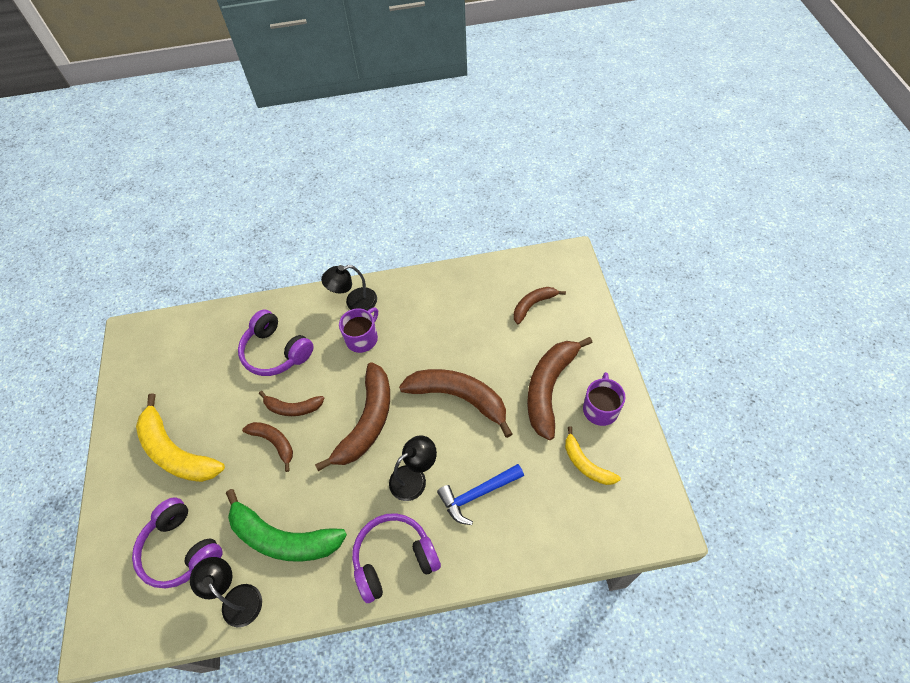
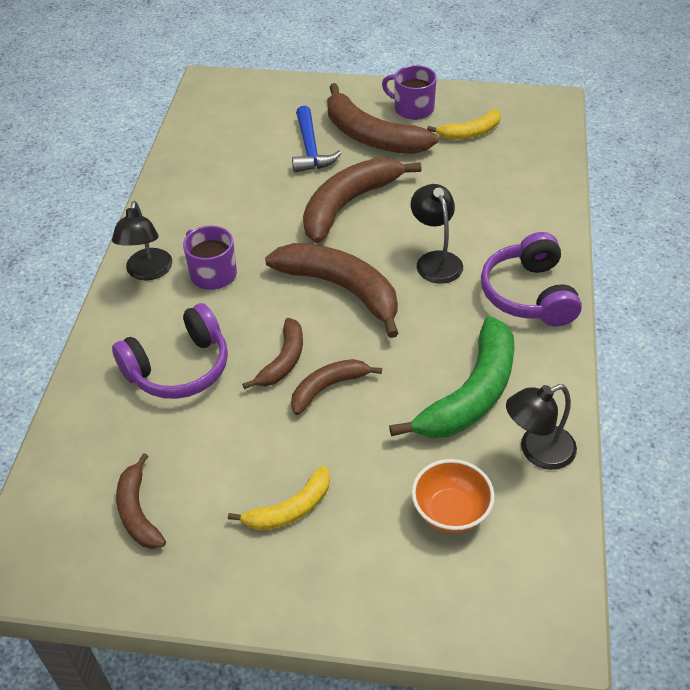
camera: 75 degrees left, 10 degrees down
(176, 452) = (290, 509): yellow banana -> yellow banana, size x0.56
(181, 549) = (450, 512): purple headphones -> orange bowl
(477, 494) = (474, 214): blue hammer -> blue hammer (310, 149)
(533, 305) = (257, 123): brown banana -> brown banana (138, 512)

